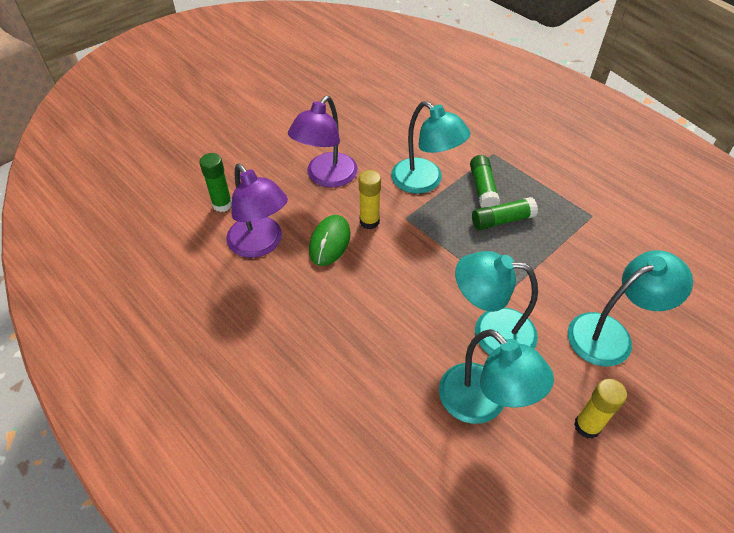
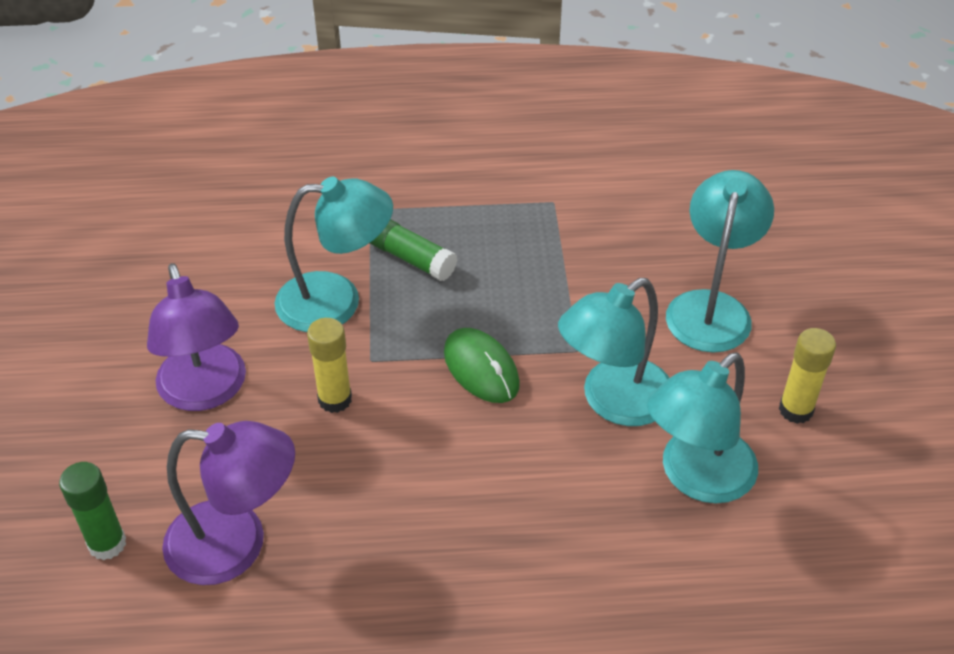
camera: 50 degrees left, 5 degrees down
(329, 242) = (320, 463): green mouse -> green mouse (481, 368)
(483, 404) = (696, 477): turquoise lamp -> turquoise lamp turned 135 degrees clockwise
(502, 220) = (476, 278): green glue stick -> none

